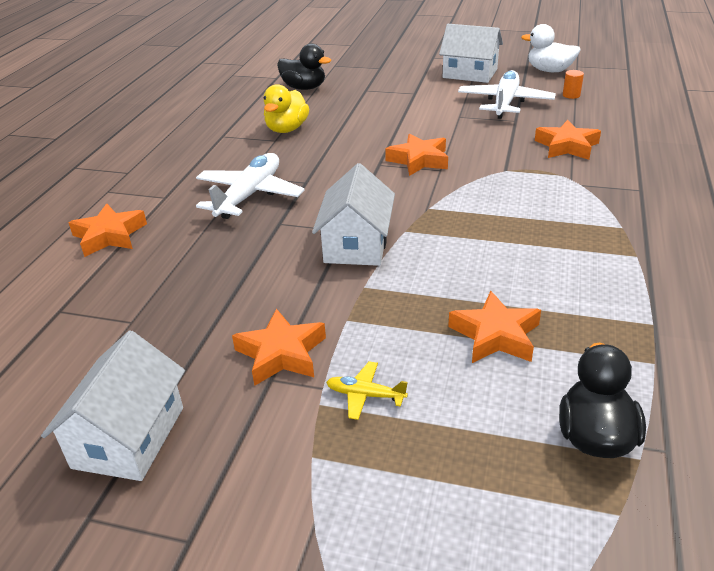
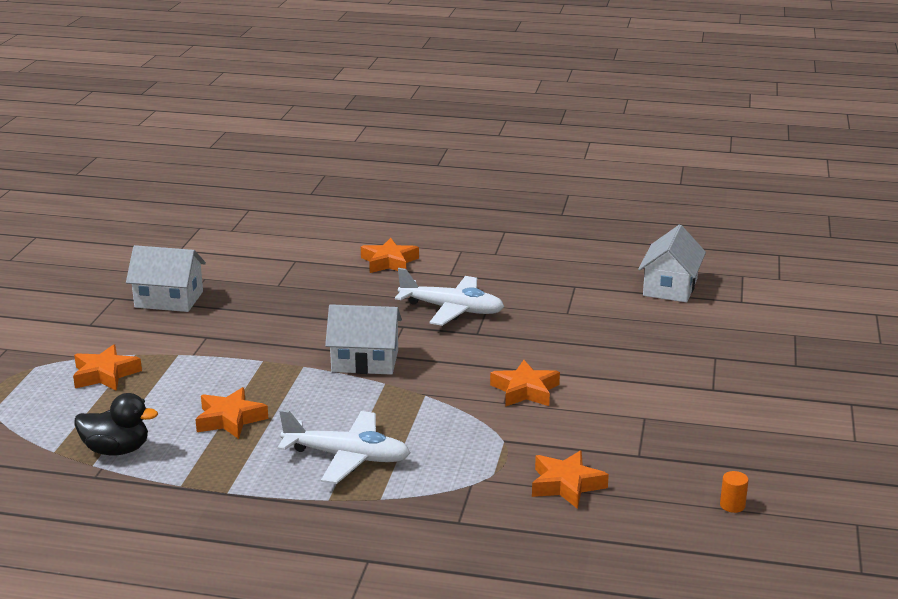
camera: 85 degrees right, 10 degrees down
(281, 354) = (230, 338): orange star -> orange star (105, 374)
(287, 129) = (594, 317): yellow duck -> none
(304, 88) = (712, 319): black duck -> none
(365, 395) = (181, 369): yellow plane -> none
(470, 73) = (794, 430): white house -> white house (670, 287)
(505, 103) = (693, 451): white plane -> white plane (347, 457)
(549, 70) = (827, 496): white duck -> none

